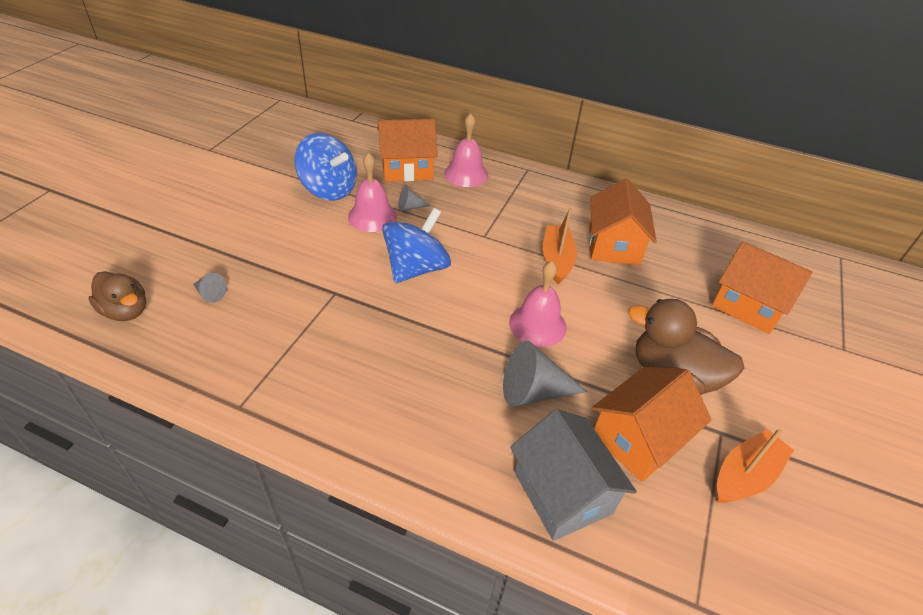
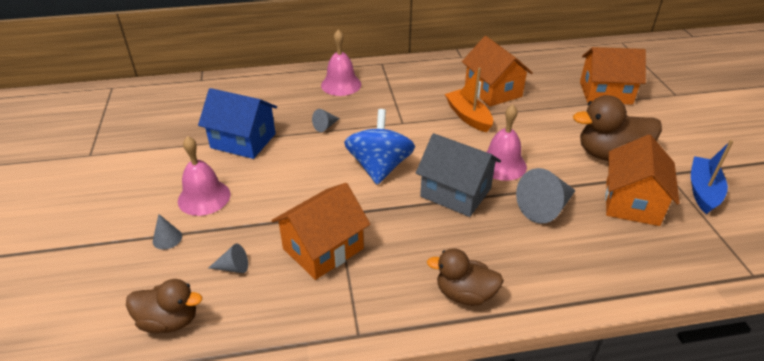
camera: 30 degrees left, 5 degrees down
(191, 244) = (167, 238): none -> grey cone
(329, 189) = (243, 141): blue spinning top -> blue house
(362, 427) = (464, 294): none -> brown duck
(372, 216) = (303, 145): pink bell -> pink bell (204, 197)
(407, 168) = (290, 99): orange house -> orange house (323, 248)
(562, 492) = (627, 258): grey house -> grey house (455, 192)
(745, 475) = (703, 191): orange boat -> blue boat

